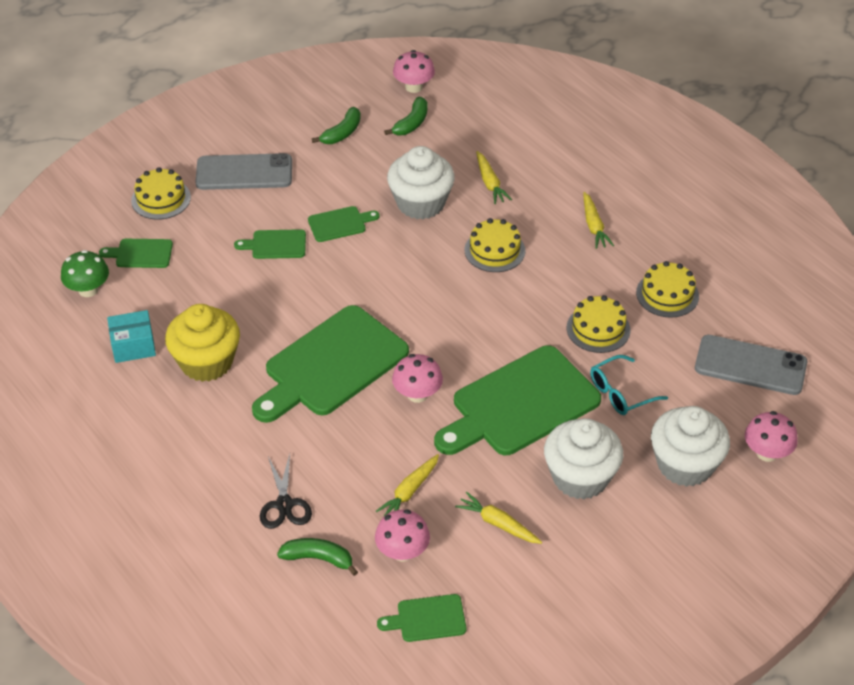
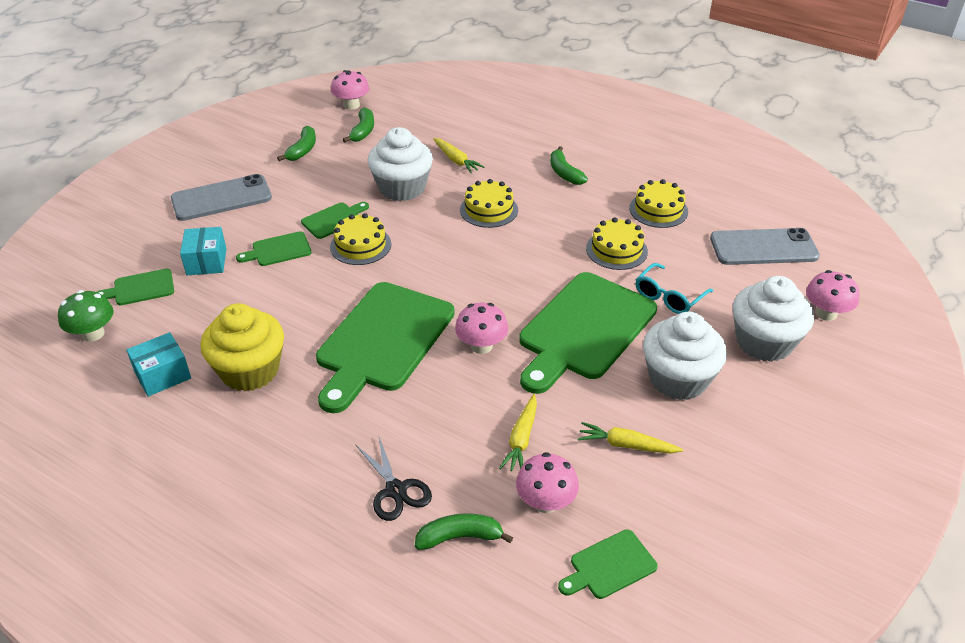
camera: 20 degrees left, 5 degrees down
(161, 199) = (144, 237): yellow cake -> yellow cake (360, 245)
(207, 240) = (206, 261): none -> turquoise box
(594, 226) = (564, 173): yellow carrot -> green banana

